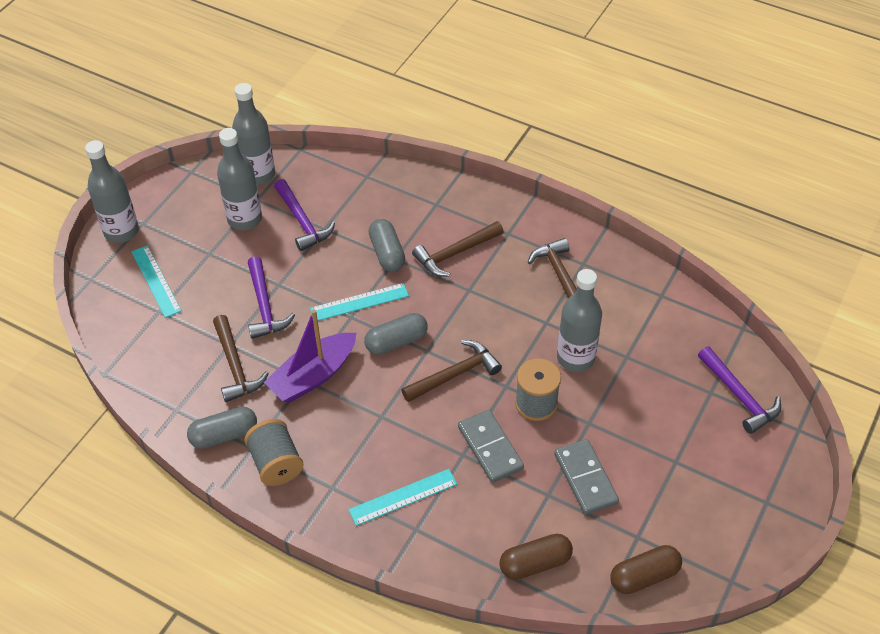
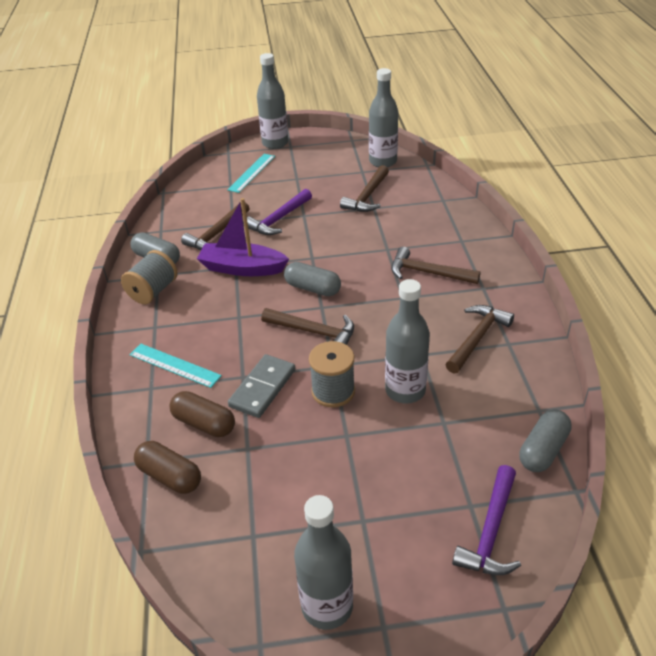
camera: 55 degrees right, 10 degrees down
(244, 219) = (340, 176): grey bottle -> grey bottle (327, 606)
(302, 221) = (367, 196): purple hammer -> brown hammer
(359, 302) = (328, 254): turquoise ruler -> none
(387, 253) = (386, 243): grey capsule -> grey capsule (543, 450)
(585, 478) = (285, 464): grey domino -> none
(644, 576) = (212, 564): brown capsule -> brown capsule (204, 423)

